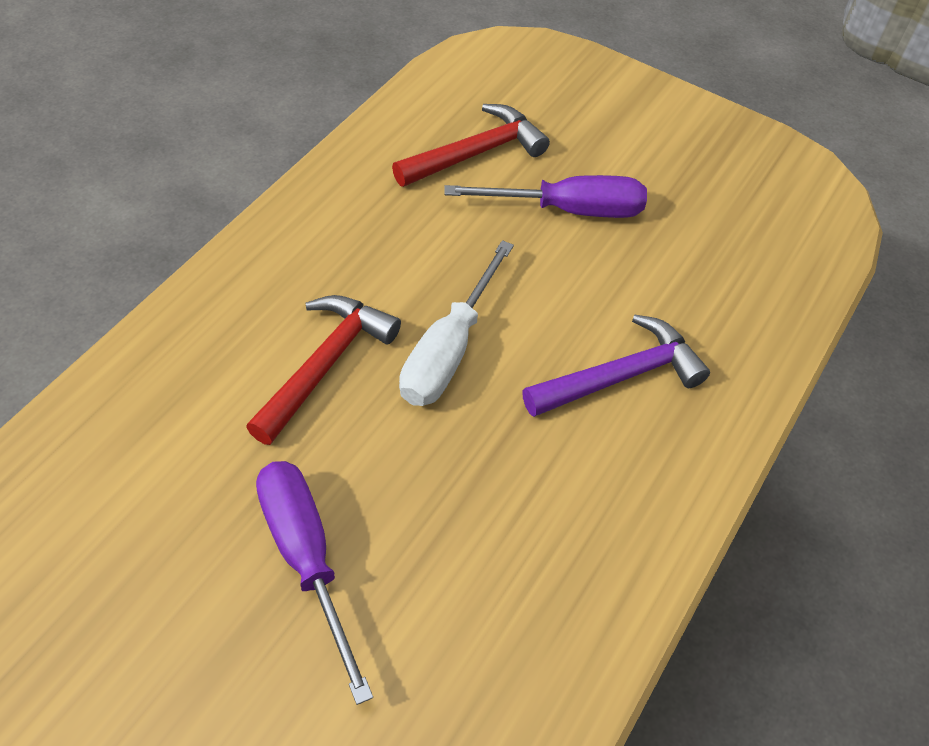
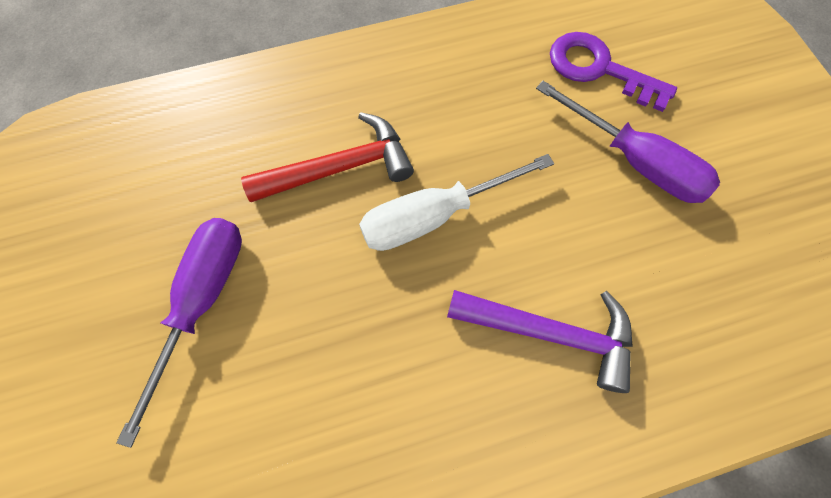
camera: 45 degrees right, 15 degrees up
(476, 153) = (598, 69): red hammer -> purple key

